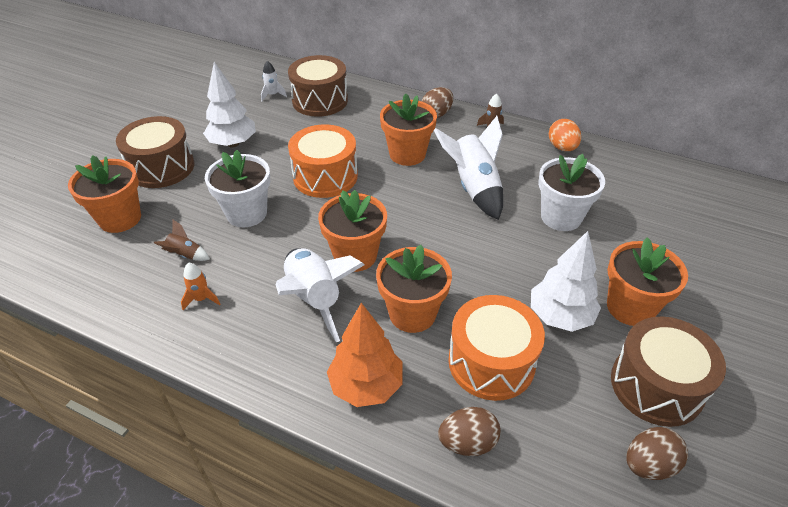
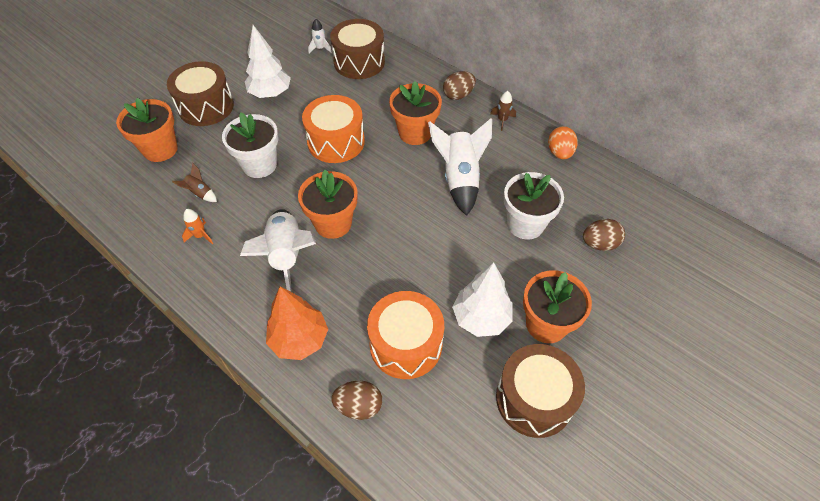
camera: 15 degrees right, 10 degrees up
(412, 313) = (359, 287): orange flower pot -> none
(648, 464) = (494, 462): brown egg -> brown egg (599, 244)

